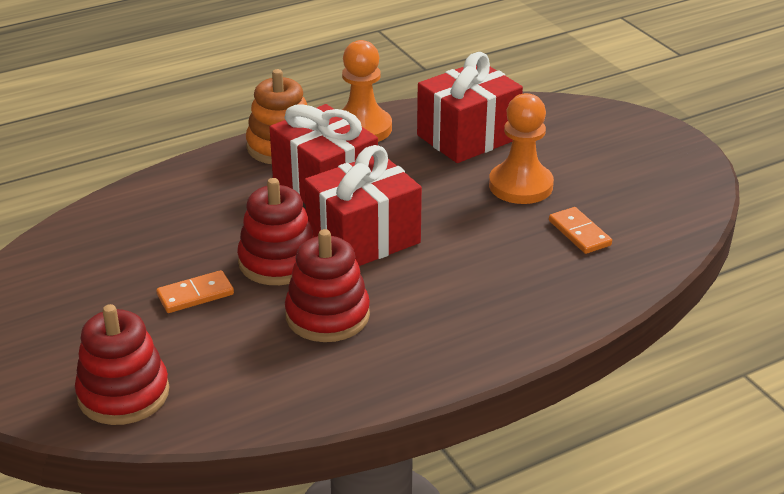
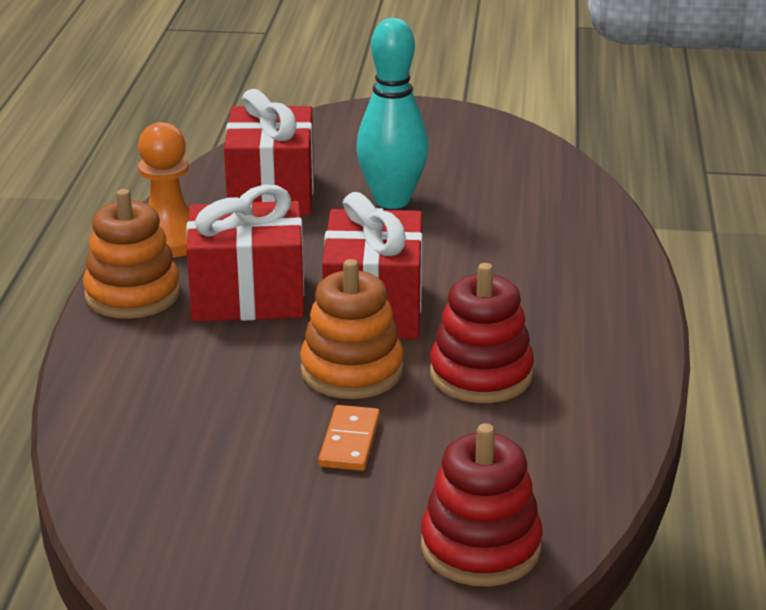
camera: 55 degrees left, 5 degrees down
(278, 262) = (352, 371): red stacking toy -> orange stacking toy
(520, 186) = (392, 200): orange pawn -> turquoise bowling pin
(579, 233) = (503, 204): orange domino -> none

